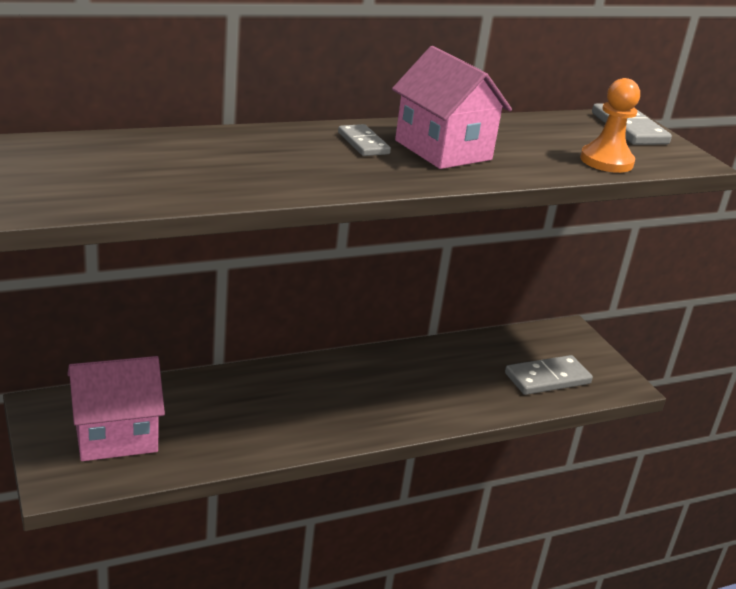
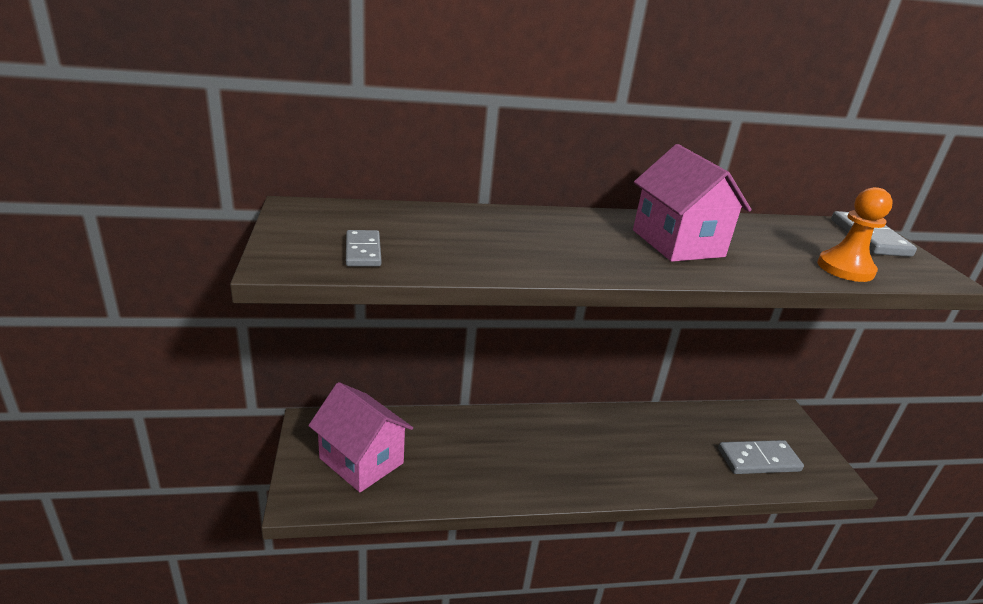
camera: 15 degrees right, 0 degrees up
(116, 436) = (361, 461): pink house -> pink house turned 45 degrees clockwise
(363, 143) = (601, 230): grey domino -> grey domino (363, 251)

